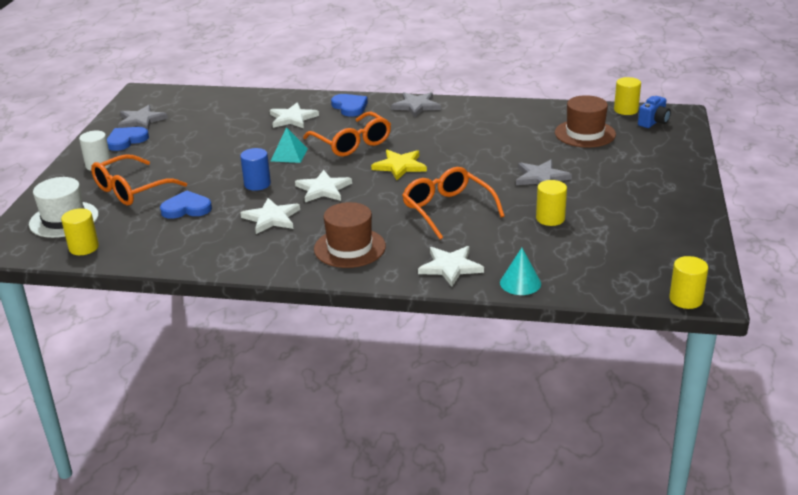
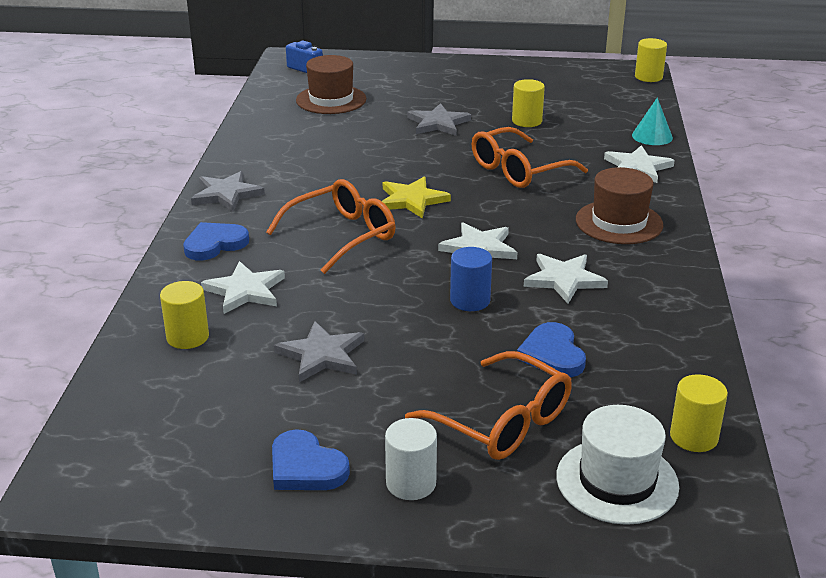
camera: 95 degrees left, 0 degrees up
(141, 120) = (214, 464): grey star -> grey star (322, 355)
(289, 154) = (375, 283): turquoise pyramid -> none
(626, 110) = (273, 79): yellow cylinder -> yellow cylinder (187, 337)

